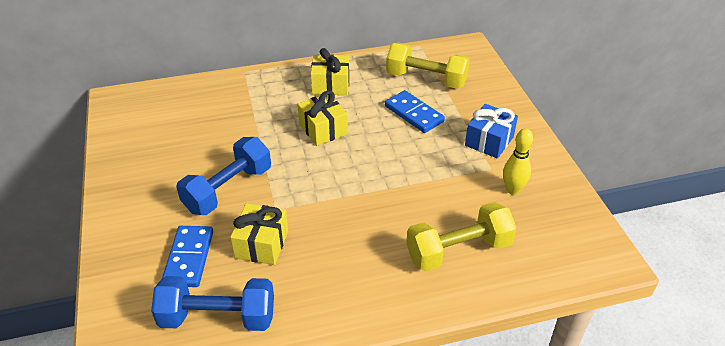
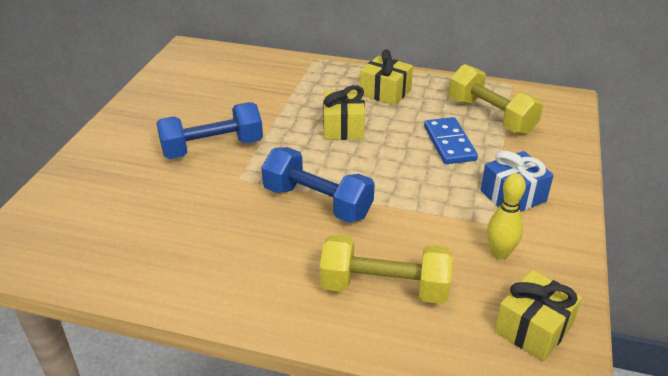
camera: 30 degrees right, 5 degrees down
(189, 258) = (130, 190): blue domino -> none
(218, 317) = (108, 248): blue dumbbell -> blue dumbbell (317, 202)
(262, 244) = (199, 204): yellow gift -> yellow gift (533, 328)

